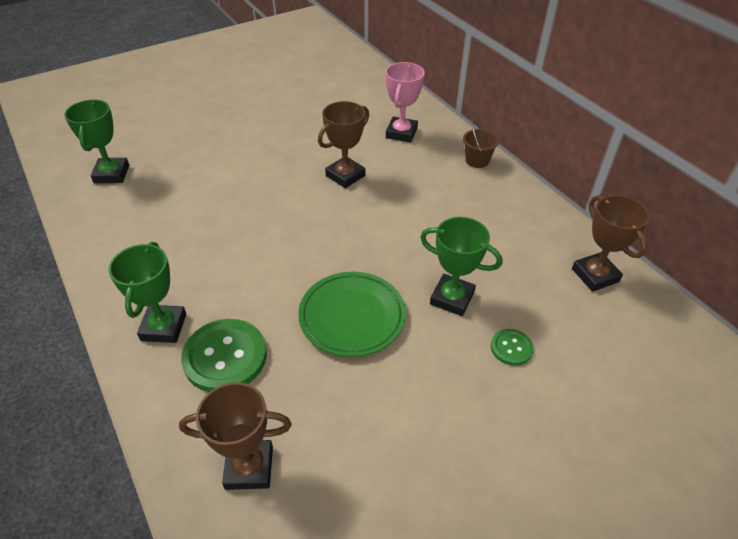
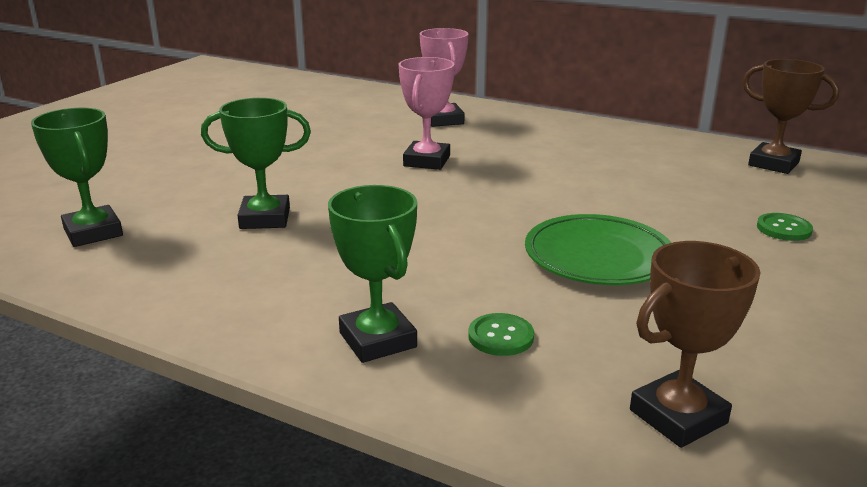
camera: 30 degrees left, 20 degrees down
(225, 357) = (501, 336): green button -> green button, size x0.51
(345, 175) = (426, 161): brown trophy -> pink trophy
(452, 298) = (676, 214): green trophy -> green trophy (265, 218)
(477, 160) = (551, 121): brown bucket -> none

